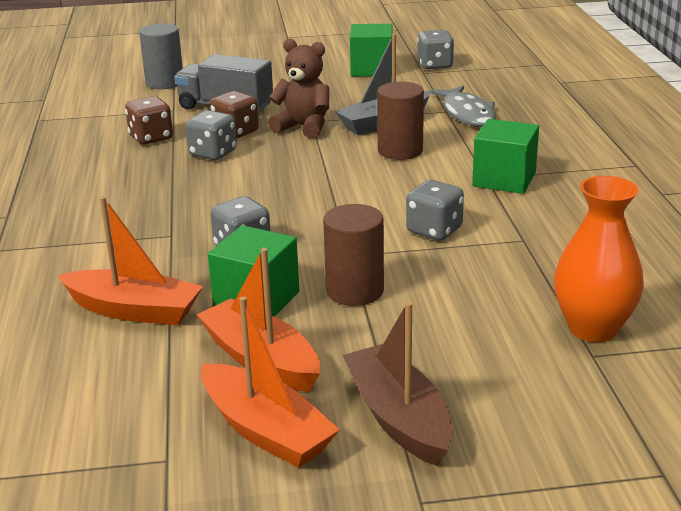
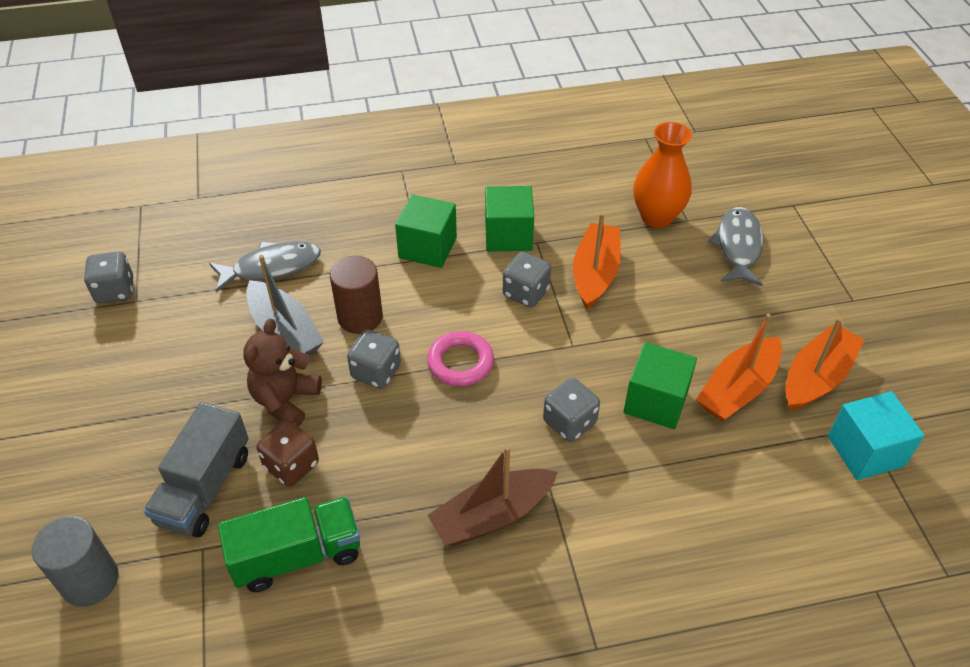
camera: 95 degrees left, 20 degrees up
(129, 452) = (865, 451): none -> turquoise cube
(134, 310) = (688, 487): orange boat -> orange boat (595, 273)
(151, 138) = (297, 555): brown dice -> green truck
(213, 153) = (351, 479): grey dice -> grey dice (376, 372)
(334, 195) = (460, 362): none -> pink ring
(354, 291) = (630, 339): brown cylinder -> none
(371, 69) = (110, 348): green cube -> green cube (508, 235)
(398, 418) = (781, 311): brown boat -> brown boat (492, 516)
(538, 396) = (738, 246): none -> grey fish

